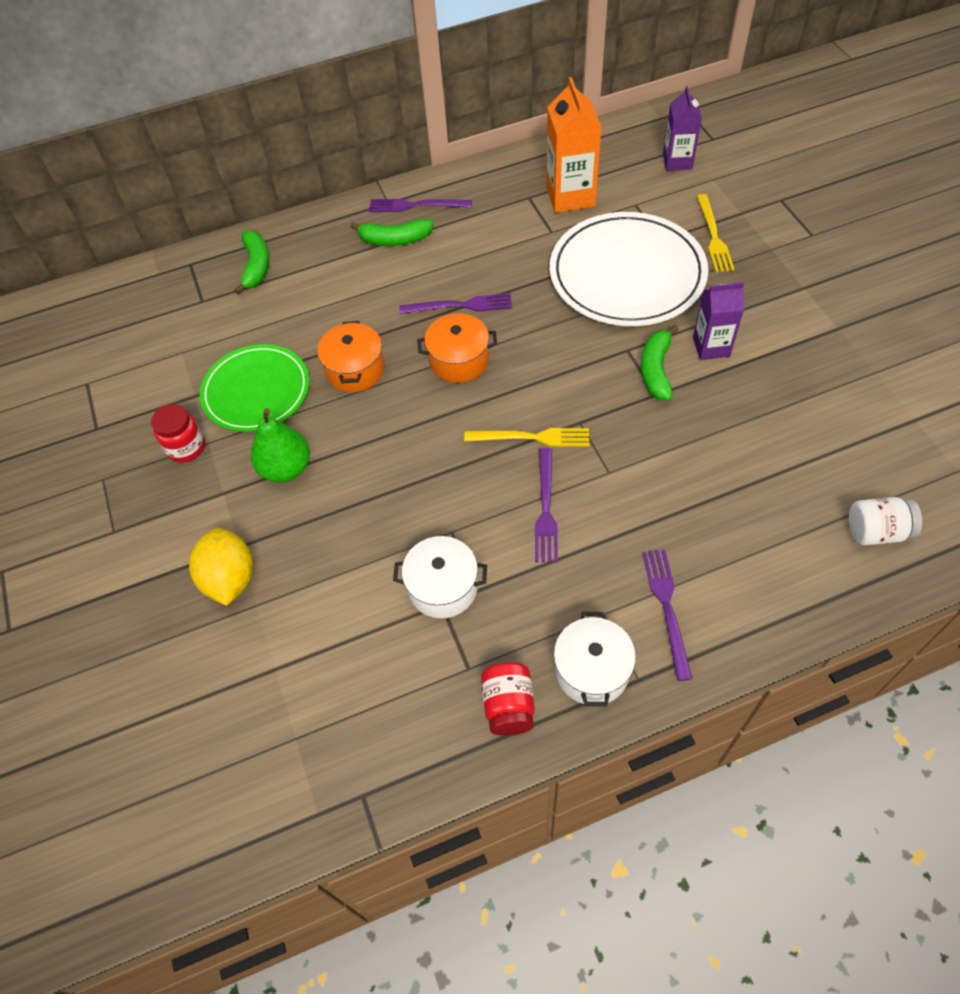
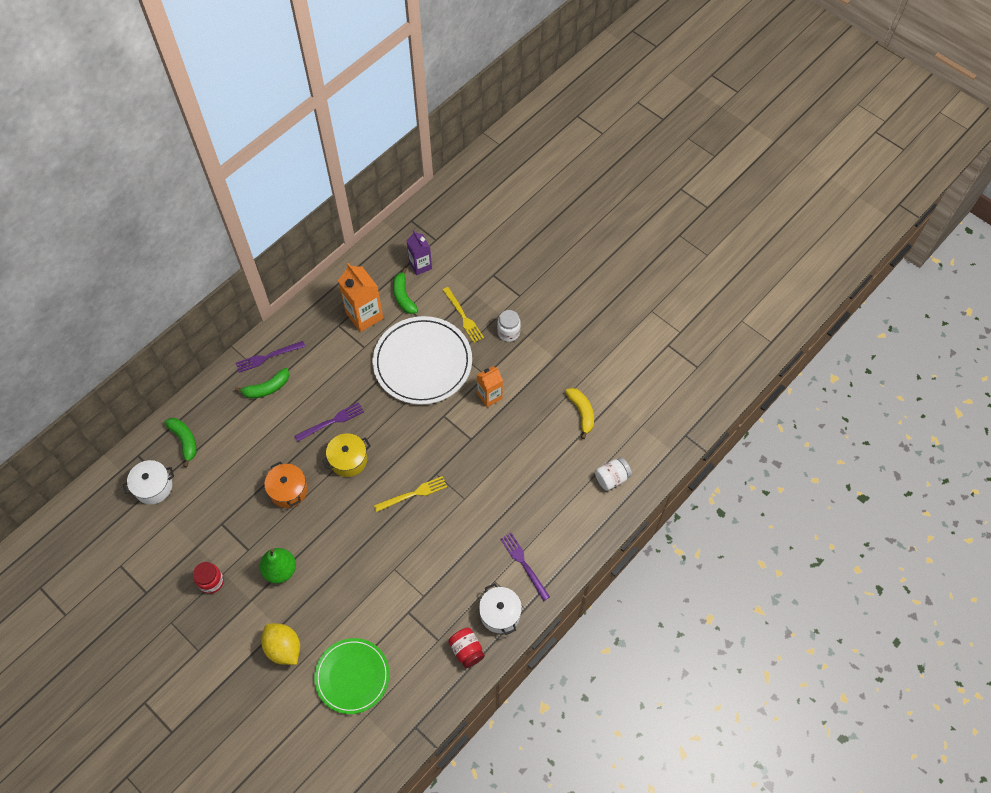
camera: 30 degrees left, 5 degrees up
(256, 391) = (234, 528): green plate -> green plate (352, 676)
(443, 587) = (404, 602): white pot -> white pot (153, 487)
(459, 360) = (348, 460): orange pot -> yellow pot
(545, 509) = (439, 534): purple fork -> none
(656, 370) = (465, 423): green banana -> green banana (403, 296)
(711, 347) = (489, 396): purple carton -> orange carton
(775, 275) = (508, 332): none -> white jar
(856, 417) = (581, 413): none -> yellow banana

